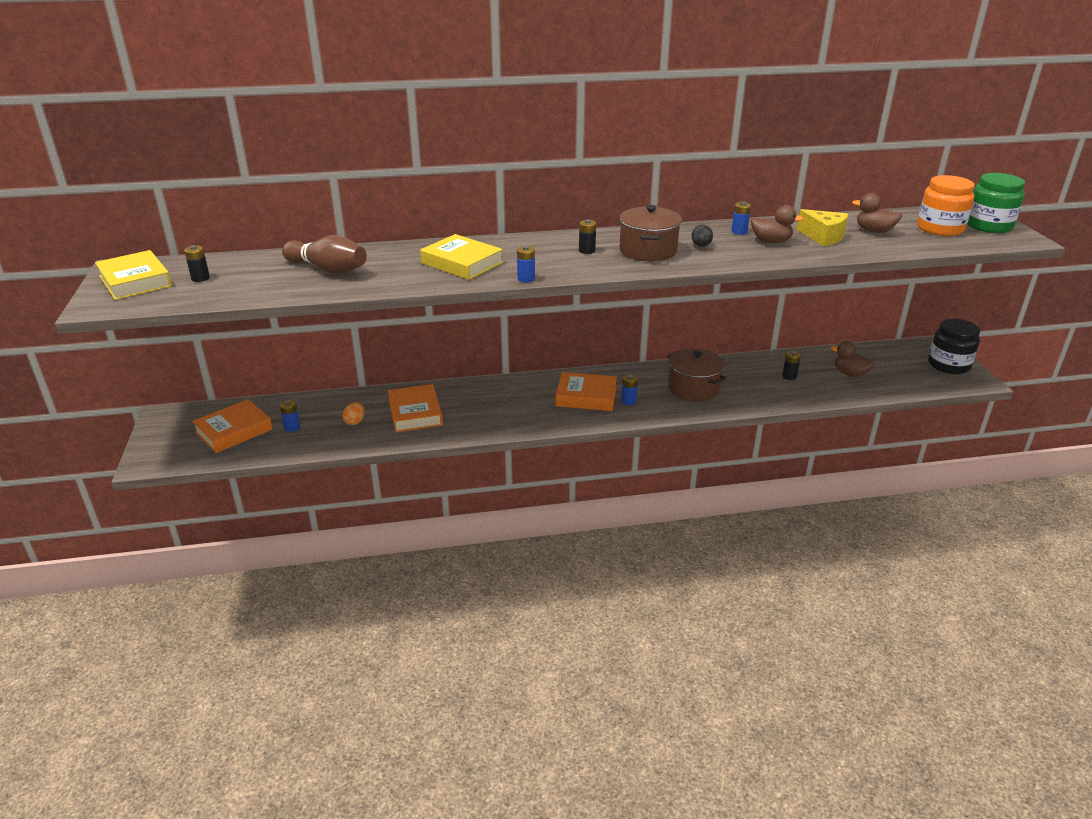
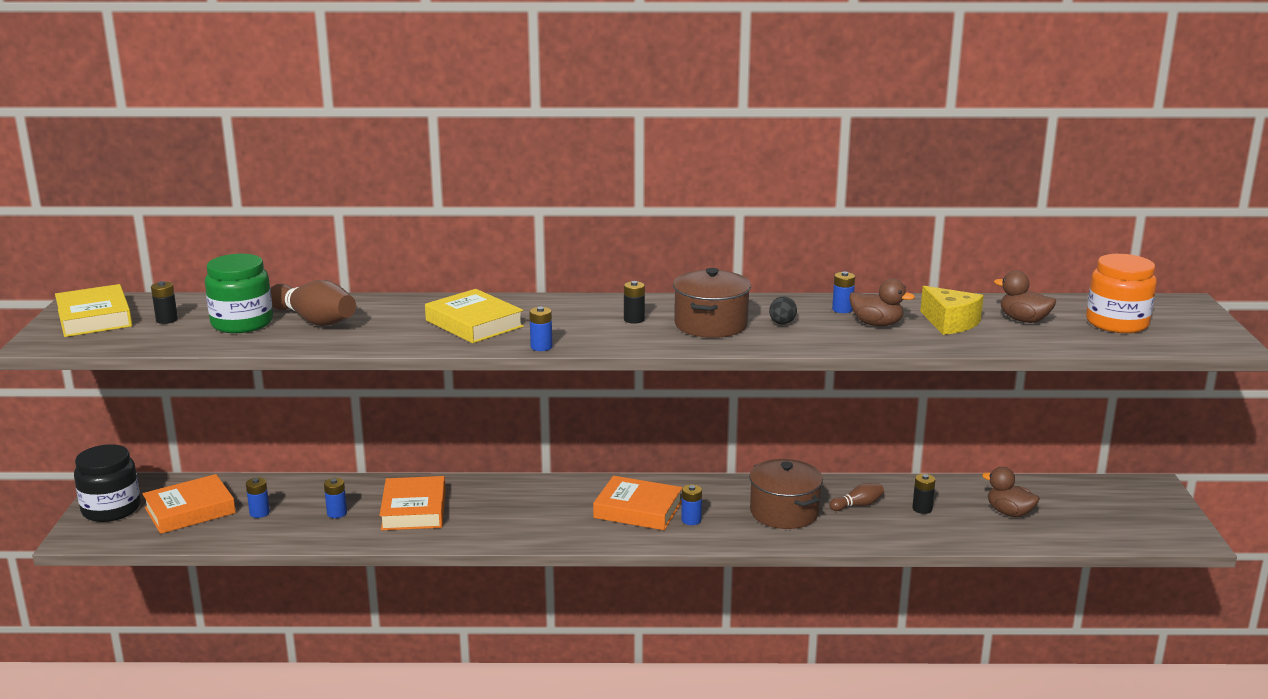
camera: 10 degrees right, 10 degrees down
(355, 421) = (337, 513): orange egg -> blue battery
(743, 378) = (858, 505): none -> brown bowling pin
(948, 365) = (1157, 514): black jar -> black jar (111, 509)
(988, 226) = (1188, 324): green jar -> green jar (242, 323)

